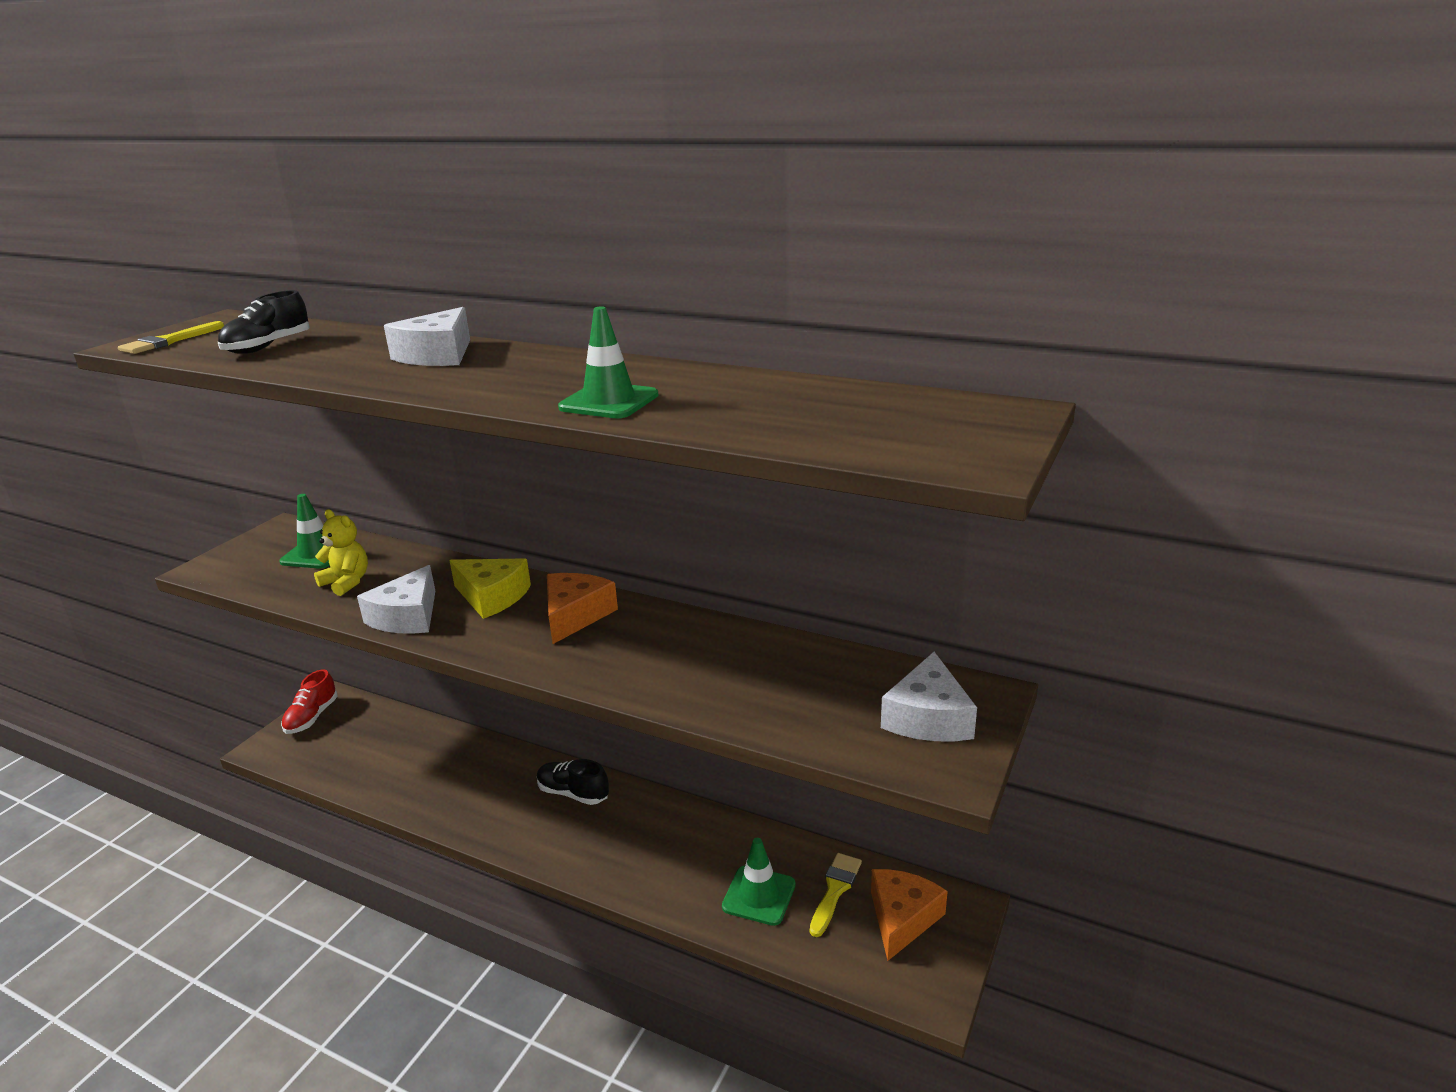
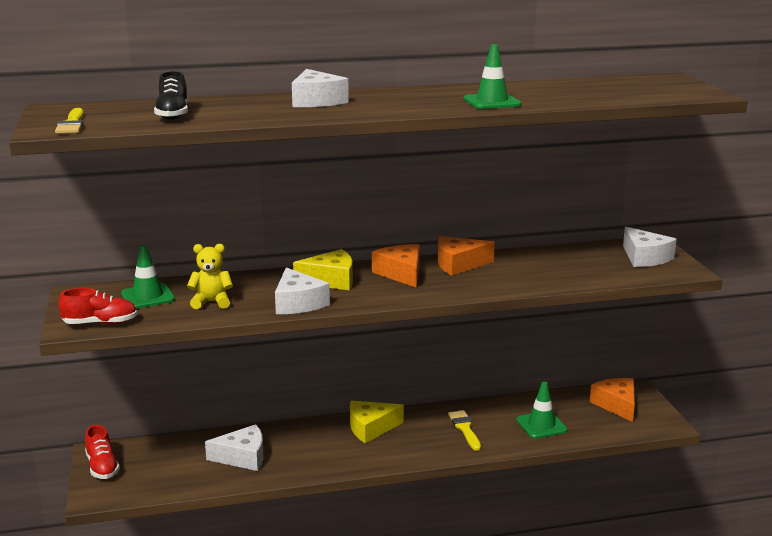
camera: 40 degrees left, 5 degrees down
(228, 572) = (100, 323): none -> red shoe
(419, 767) = (243, 457): none -> white cheese
(573, 793) = (371, 428): black shoe -> yellow cheese
(660, 627) = (459, 264): none -> orange cheese
(835, 890) = (573, 408): yellow brush -> yellow brush (465, 428)

